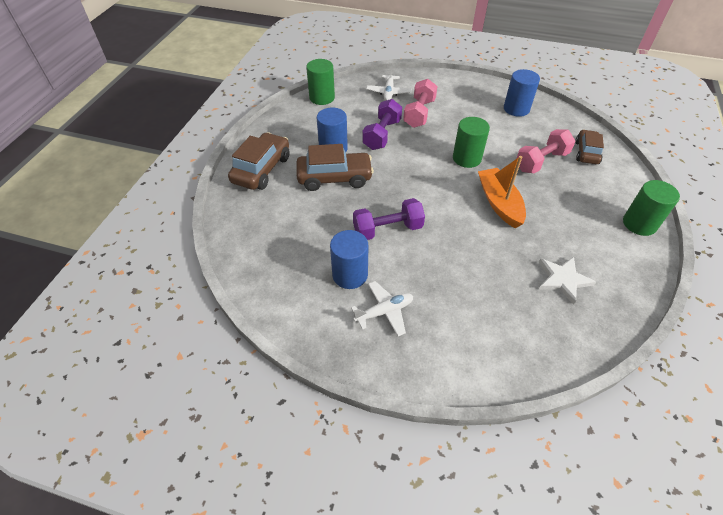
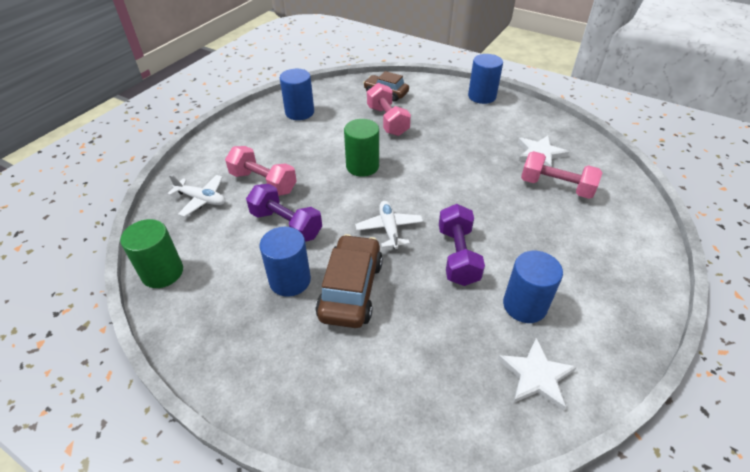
camera: 75 degrees left, 5 degrees down
(261, 169) = (296, 380): brown car -> none
(287, 284) = (536, 376): none -> white star
(384, 312) = (578, 285): white plane -> white plane (389, 229)
(499, 203) = (438, 162): orange boat -> none
(513, 294) = (556, 187): none -> pink dumbbell
(639, 224) = (482, 96): green cylinder -> blue cylinder

